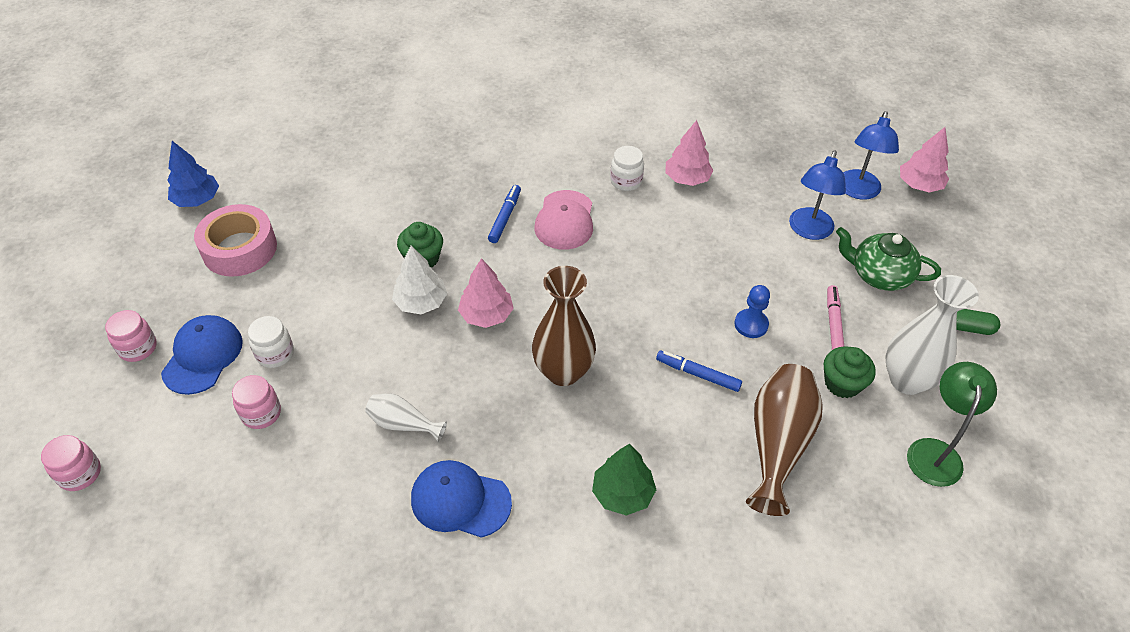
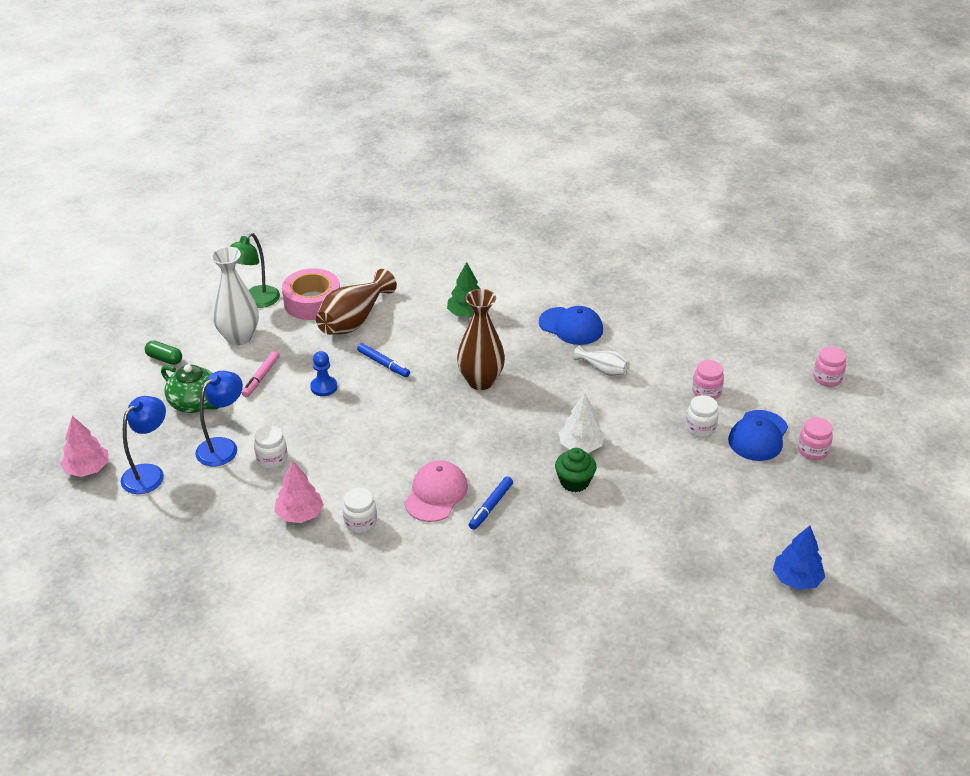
camera: 165 degrees left, 10 degrees down
(239, 249) = (743, 519): pink tape -> pink tape (312, 302)
(486, 315) = (528, 428): pink tree -> none
(750, 226) = (272, 459): none -> white jar
(842, 383) = (285, 343): green cupcake -> none

